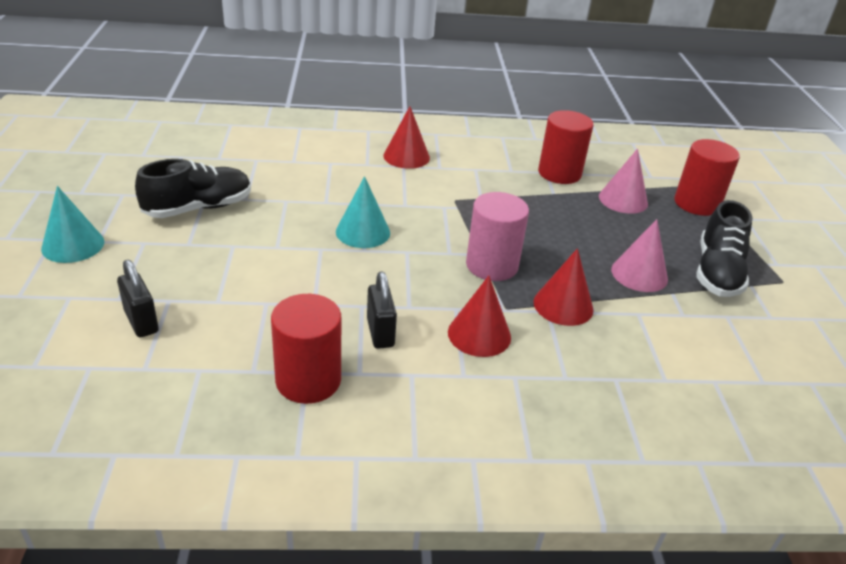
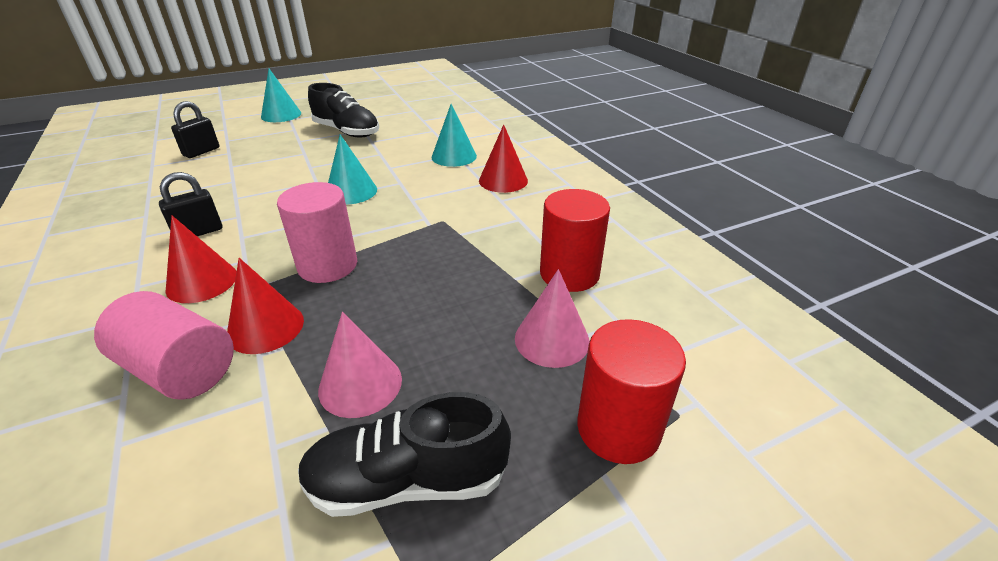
camera: 70 degrees right, 0 degrees up
(308, 380) = (134, 218): red cylinder -> none
(334, 165) = (454, 156): none -> turquoise cone
(597, 350) = (180, 369): none -> pink cylinder

